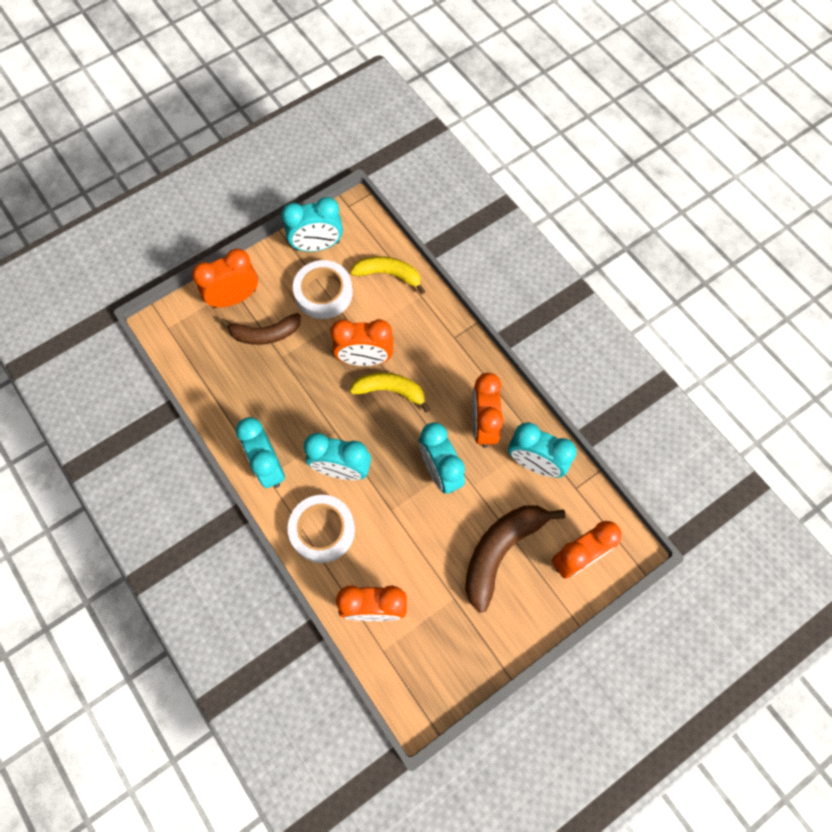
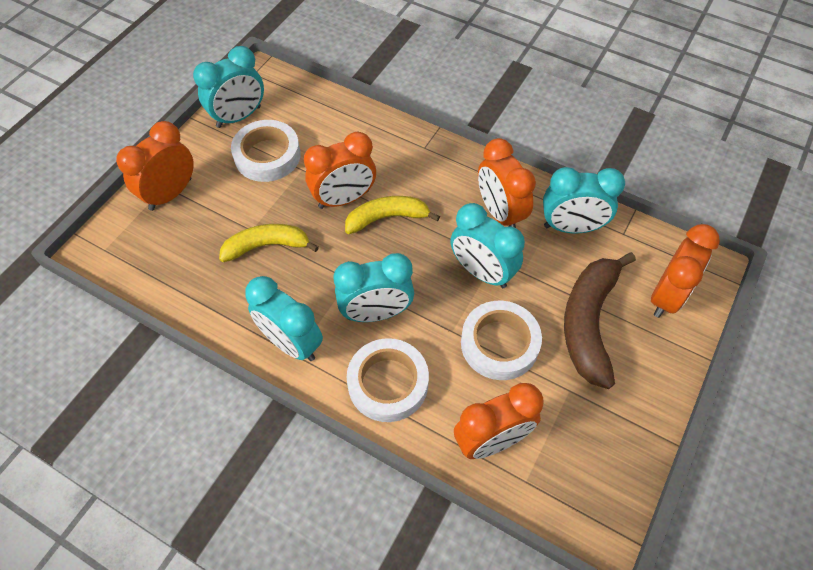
camera: 25 degrees left, 10 degrees down
(265, 334) = (222, 215): brown banana -> none
(388, 275) = (327, 117): yellow banana -> yellow banana (266, 246)
(421, 537) = (499, 344): none -> white tape

